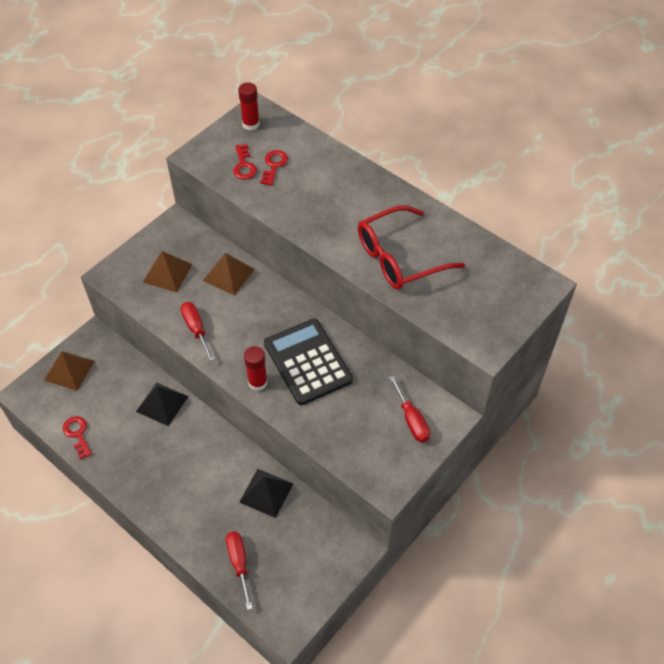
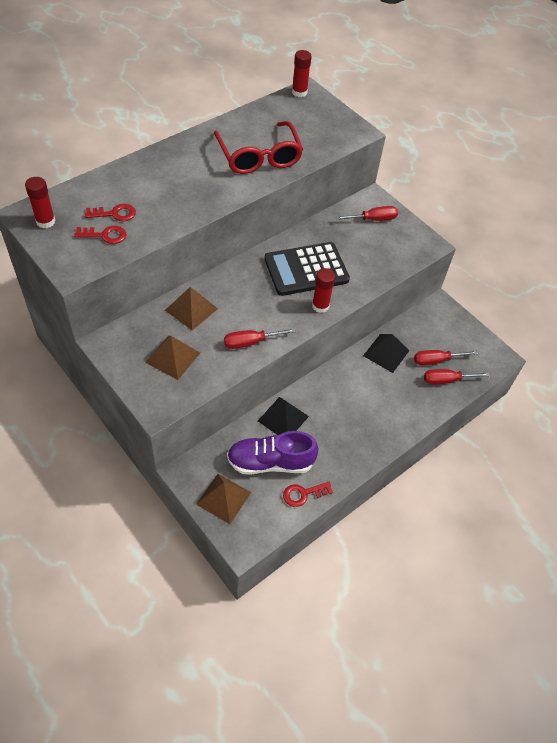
camera: 85 degrees left, 0 degrees up
(110, 401) = (270, 462): none -> purple shoe
(266, 549) = (436, 360): none -> red screwdriver
(274, 165) = (115, 214): red key -> red key turned 150 degrees clockwise
(537, 277) = (299, 92): none -> red glue stick

